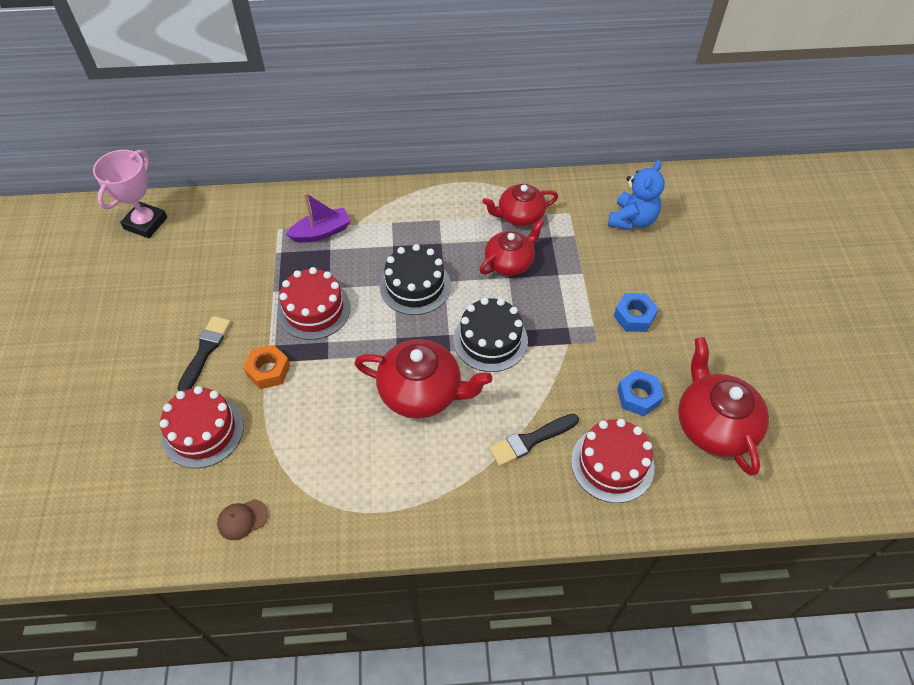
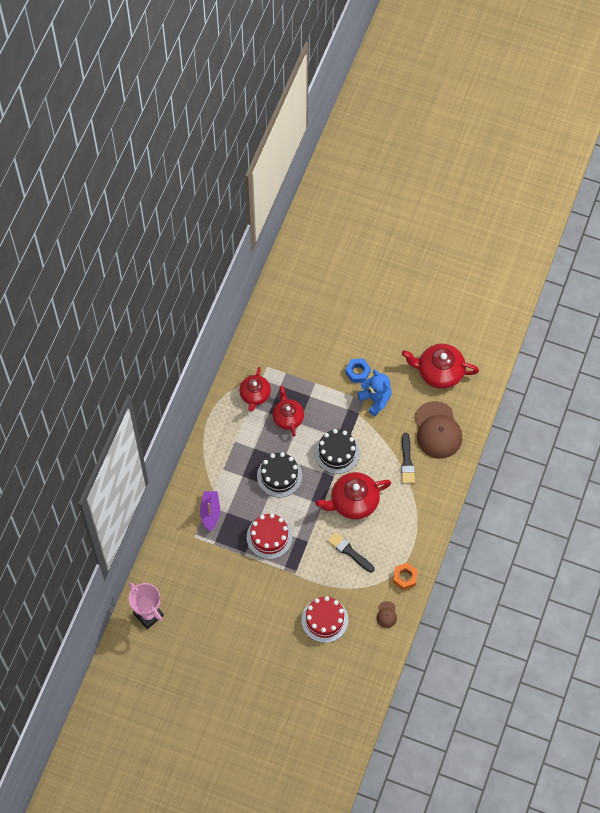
camera: 65 degrees left, 10 degrees up
(205, 351) = (270, 605): black brush -> black brush (349, 552)
(268, 371) = (301, 575): orange nut -> orange nut (405, 578)
(422, 392) = (353, 501): red teapot -> red teapot turned 150 degrees counterclockwise
(612, 464) = (437, 430): red cake -> brown cap
(632, 220) = (290, 335): blue teddy bear -> blue teddy bear (375, 399)
(638, 396) = (407, 398): blue nut -> none

